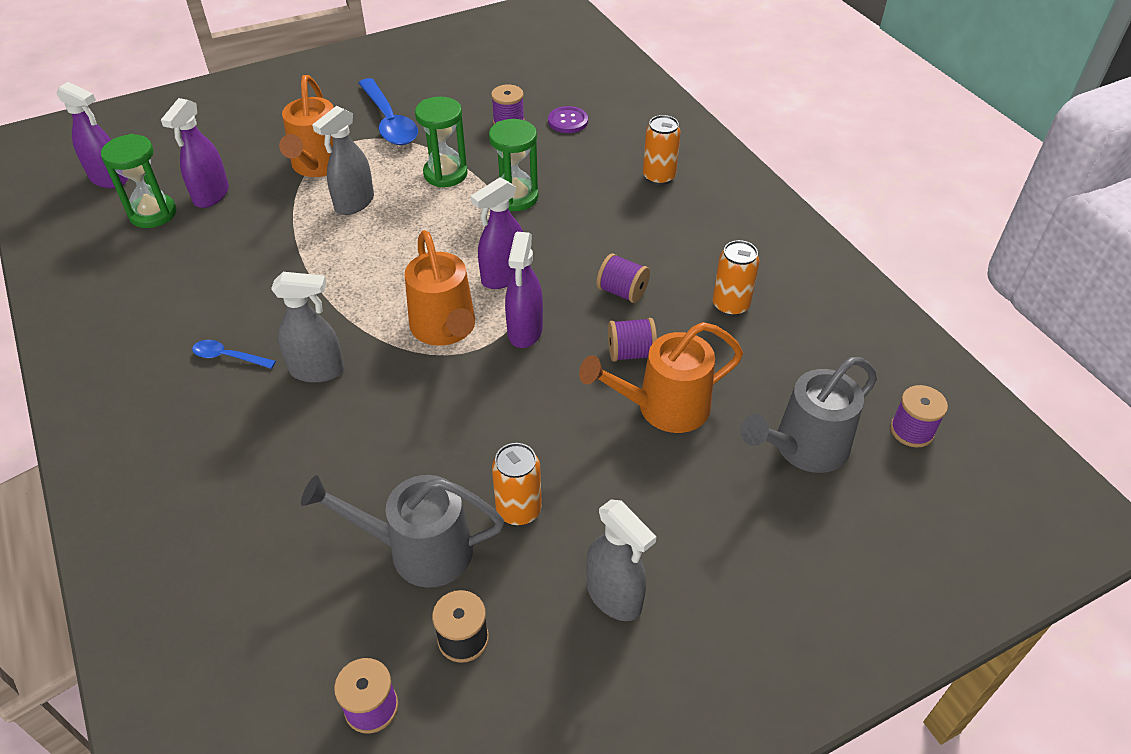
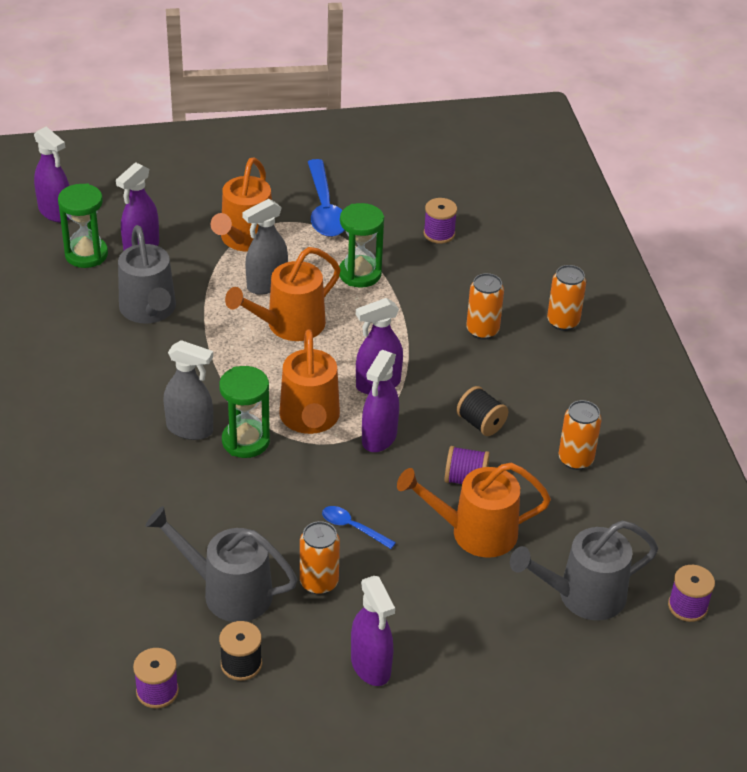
camera: 15 degrees right, 5 degrees down
(228, 357) = (119, 399): blue spoon -> blue spoon (352, 527)
(237, 255) = (149, 311): none -> grey watering can
(390, 239) = (288, 326): none -> orange watering can
(515, 197) = (417, 311): green hourglass -> green hourglass (245, 441)
(568, 121) = (497, 245): purple button -> none
(586, 201) = (482, 330): none -> orange can
(614, 597) = (371, 666): grey spray bottle -> purple spray bottle
(622, 292) = (481, 423): purple spool -> black spool

